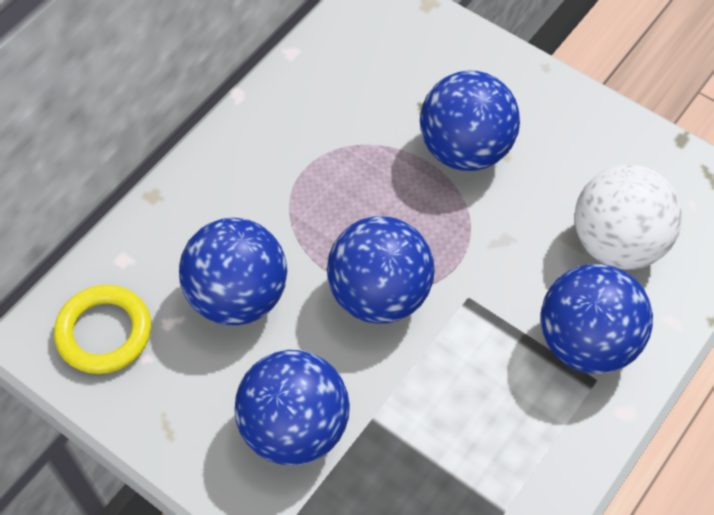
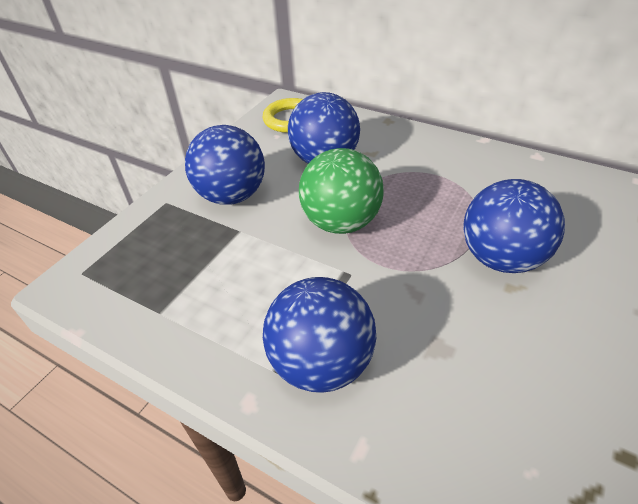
camera: 85 degrees right, 15 degrees down
(379, 294) = (341, 223): blue ball -> green ball
(617, 243) = (444, 387): white ball -> none

